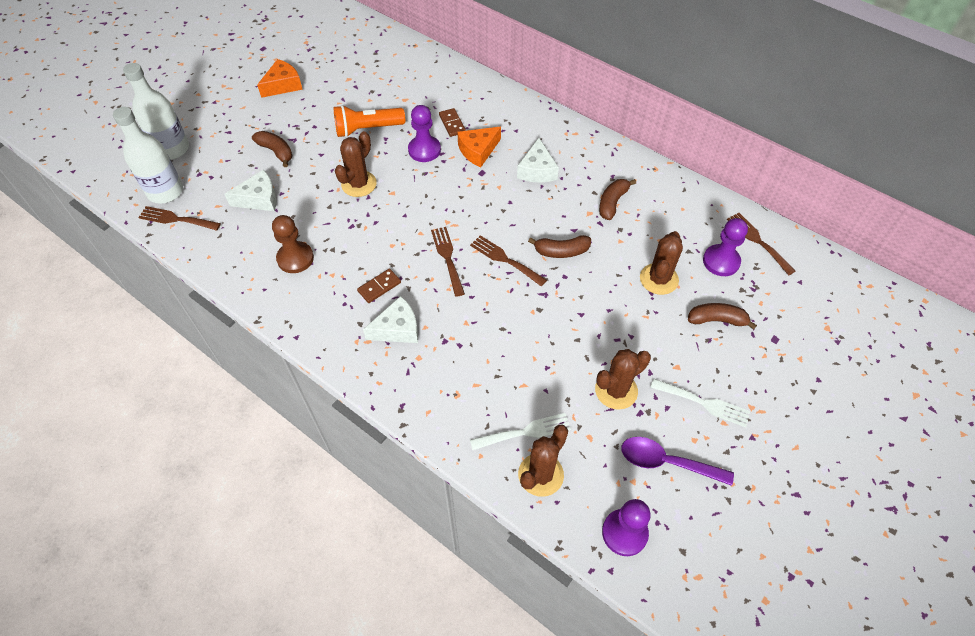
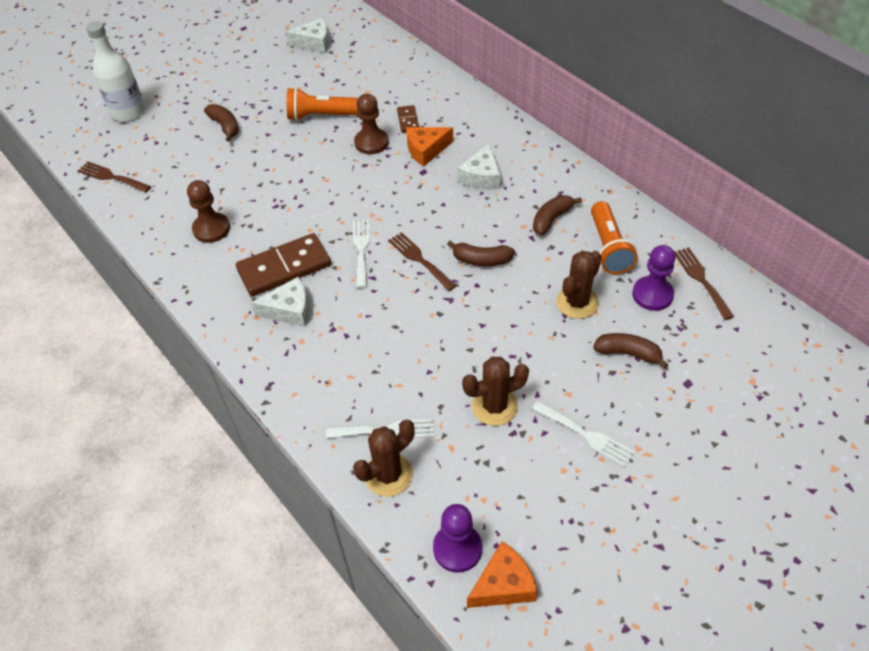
camera: 15 degrees right, 5 degrees down
(165, 191) = (110, 150): white bottle -> none
(259, 199) = (195, 168): white cheese -> white cheese (314, 43)
(283, 85) = (252, 65): orange cheese -> orange cheese (503, 584)
(359, 184) = (295, 167): brown cactus -> none
(379, 287) = (284, 267): brown domino -> brown domino, size x2.07
(424, 150) = (371, 142): purple pawn -> brown pawn
(447, 258) = (361, 249): brown fork -> white fork
(667, 462) = (526, 487): purple spoon -> none
(670, 223) = (608, 248): none -> orange flashlight

